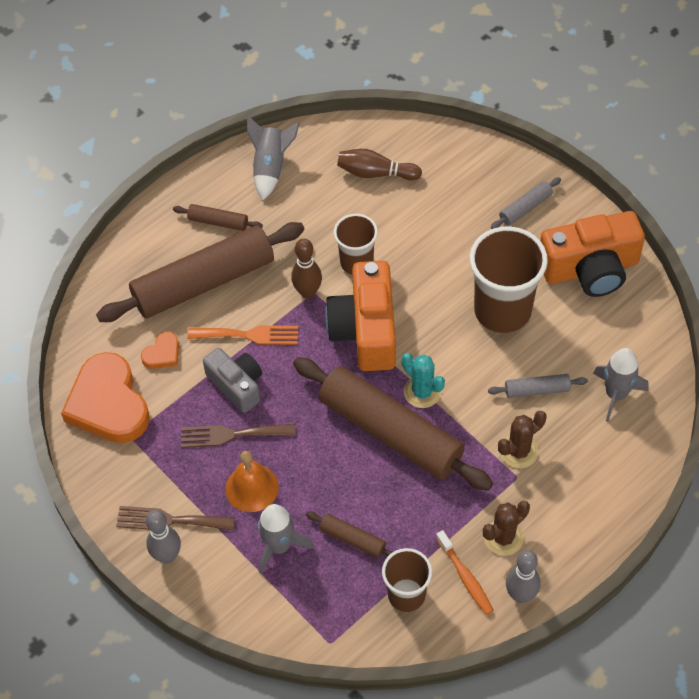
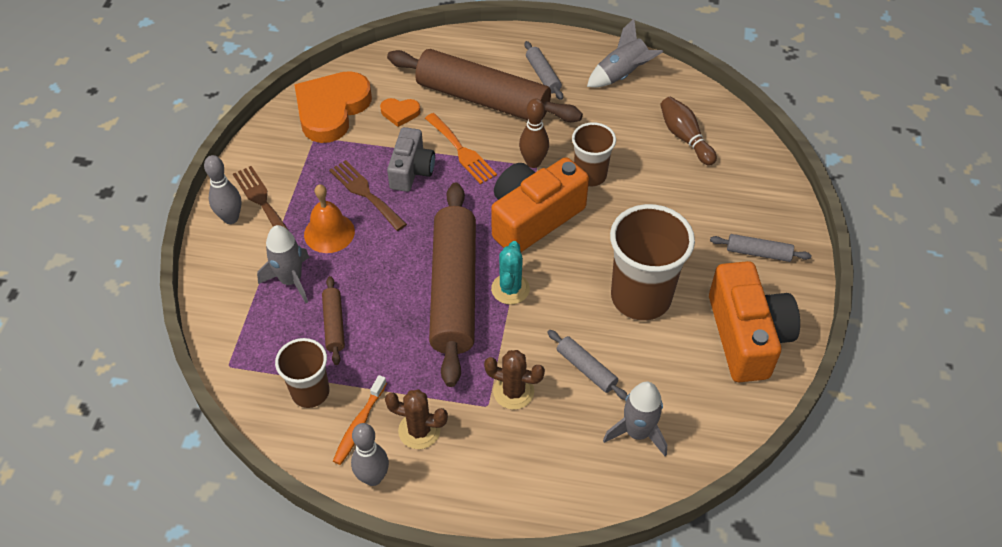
camera: 50 degrees right, 5 degrees down
(218, 222) = (543, 75): brown rolling pin -> grey rolling pin
(590, 269) = (747, 336): orange camera -> orange camera turned 135 degrees counterclockwise

